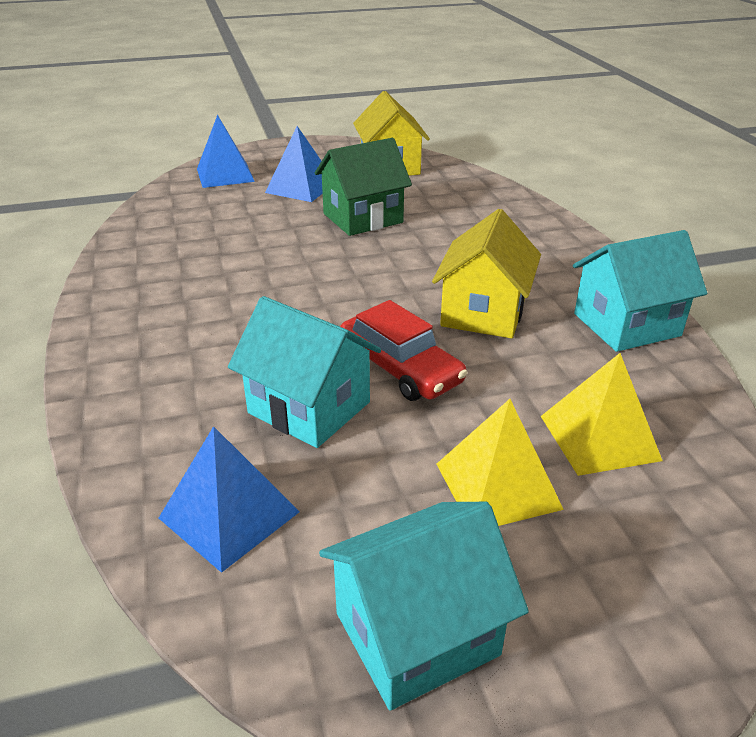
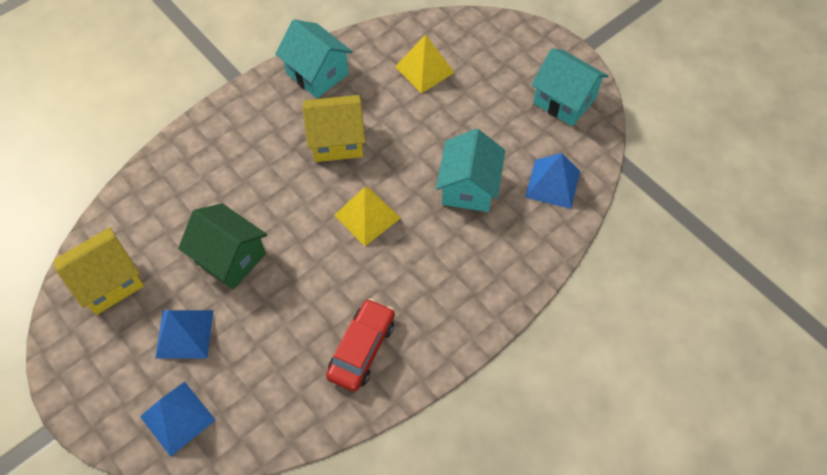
camera: 115 degrees left, 25 degrees up
(400, 368) = (414, 161): red car -> red car (362, 349)
(497, 486) = (477, 97): yellow pyramid -> yellow pyramid (367, 216)

